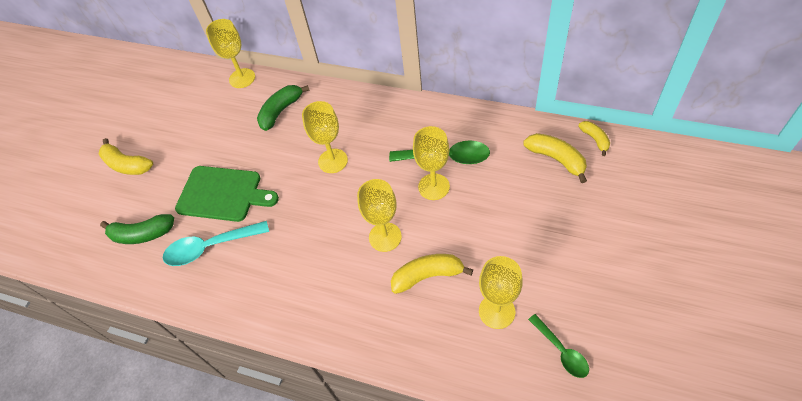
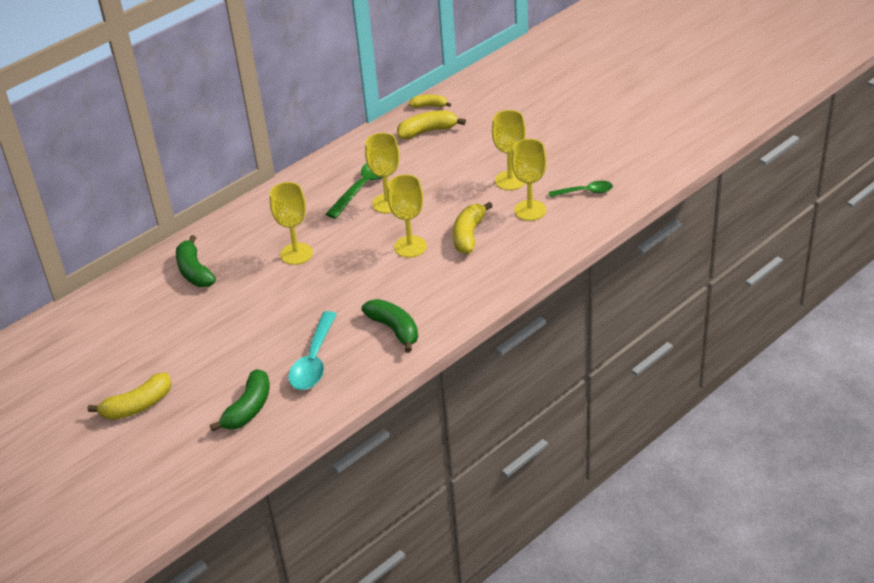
camera: 65 degrees left, 15 degrees down
(223, 194) = (258, 338): green cutting board -> none
(242, 78) = (113, 288): yellow goblet -> yellow goblet (510, 180)
(271, 285) = (394, 329): none -> green banana

